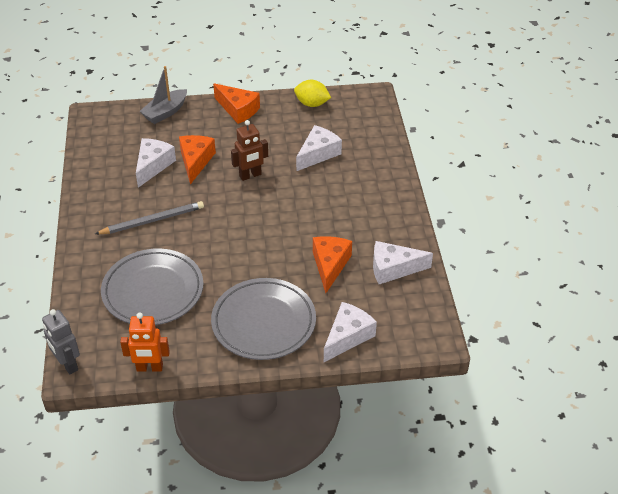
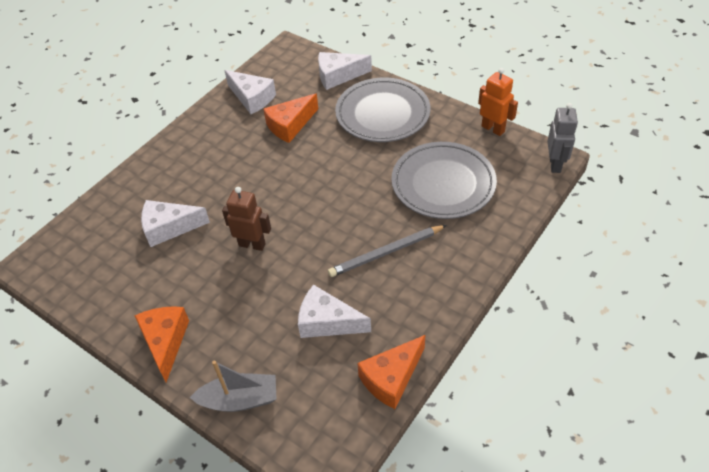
camera: 135 degrees left, 5 degrees up
(152, 220) = (386, 253): grey pencil -> grey pencil turned 45 degrees counterclockwise
(153, 166) = (327, 322): white cheese -> white cheese turned 45 degrees clockwise
(195, 161) = (282, 297): orange cheese -> orange cheese (391, 378)
(312, 104) = (92, 294): yellow lemon -> none

